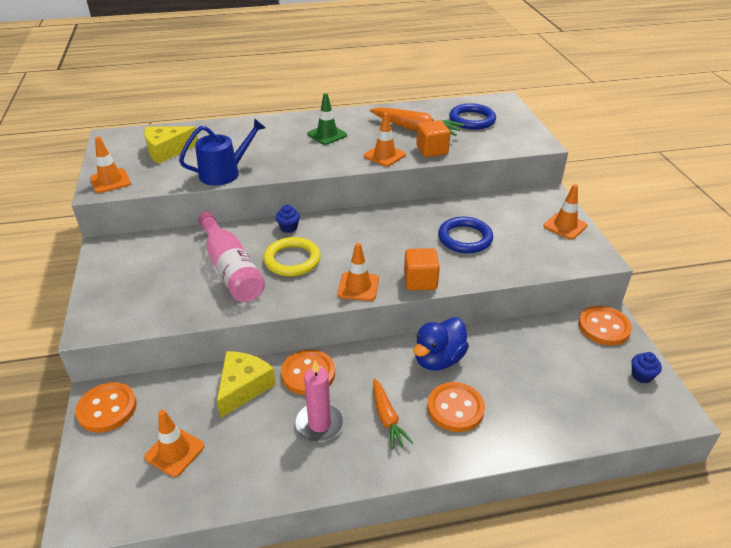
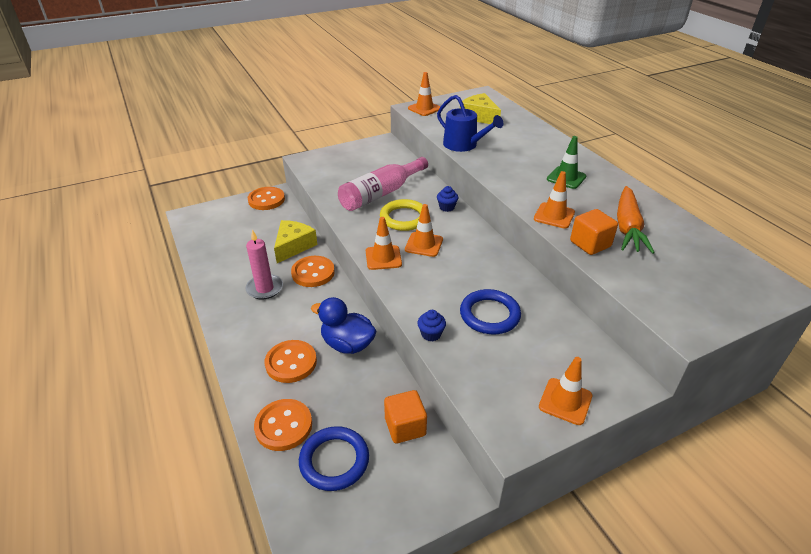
camera: 75 degrees right, 0 degrees up
(174, 451) = (236, 233): orange traffic cone -> orange traffic cone (424, 244)
(243, 387) = (293, 246): yellow cheese -> yellow cheese turned 75 degrees counterclockwise
(387, 418) = (274, 323): orange carrot -> none
(420, 281) = (405, 292): orange cube -> orange cube (405, 427)
(472, 120) = (693, 266): blue ring -> blue ring (334, 460)
(604, 327) = (438, 483): orange button -> orange button (283, 426)
(641, 375) = (366, 523): blue cupcake -> blue cupcake (431, 334)

